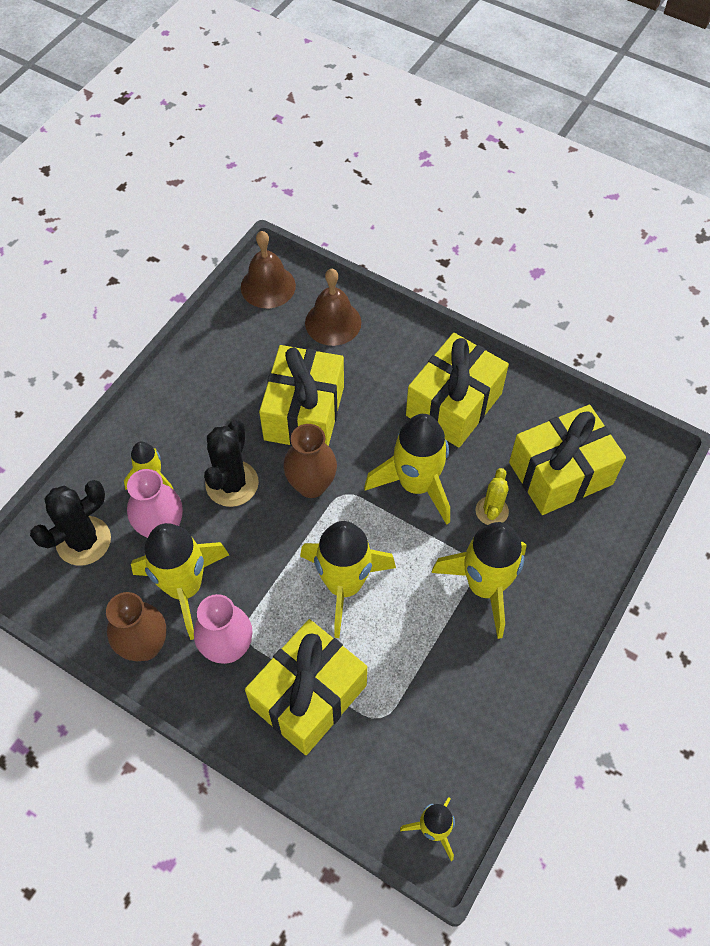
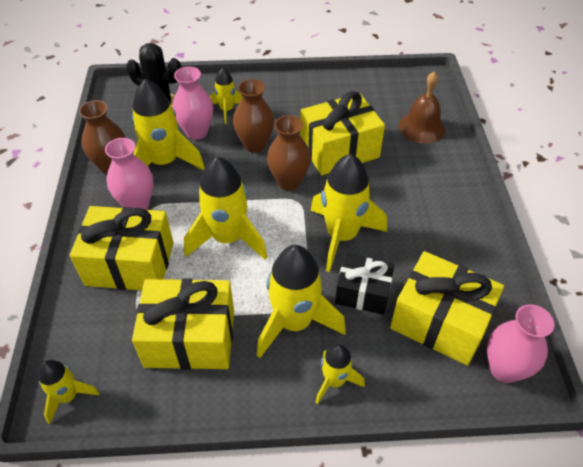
camera: 55 degrees right, 10 degrees down
(232, 483) = (255, 145): black cactus -> brown vase
(268, 286) = (412, 86): brown bell -> none
(454, 404) = (429, 222): yellow gift -> yellow gift (190, 338)
(491, 511) = (362, 293): yellow cactus -> black gift
(563, 592) = (334, 381): none -> yellow rocket
(632, 461) = (504, 369): none -> pink vase

